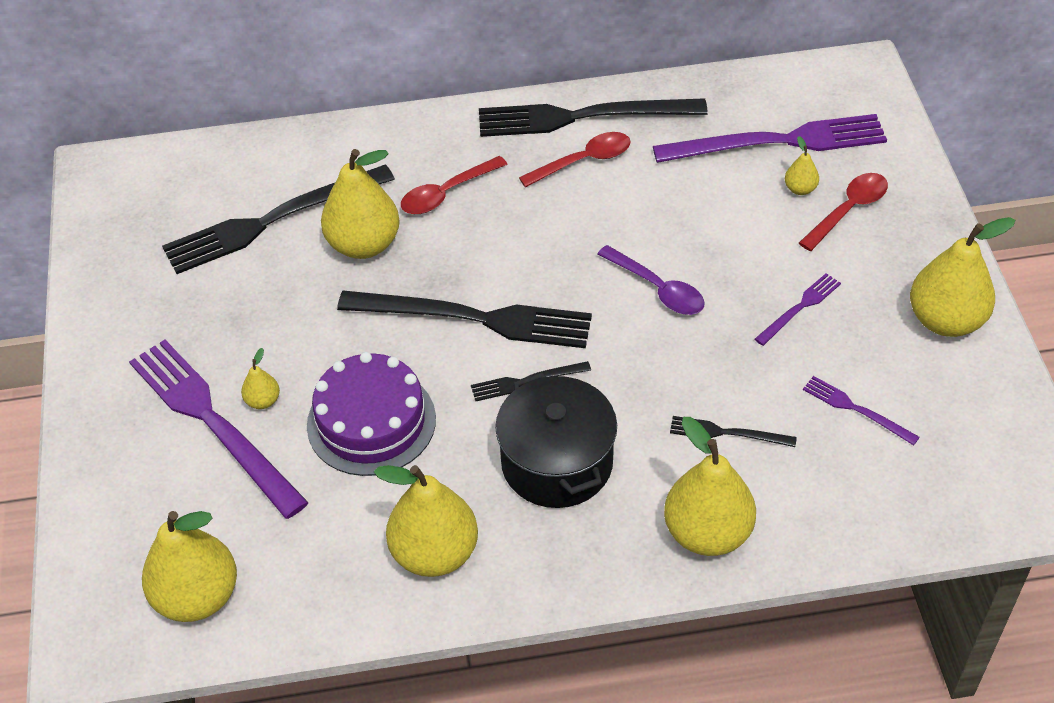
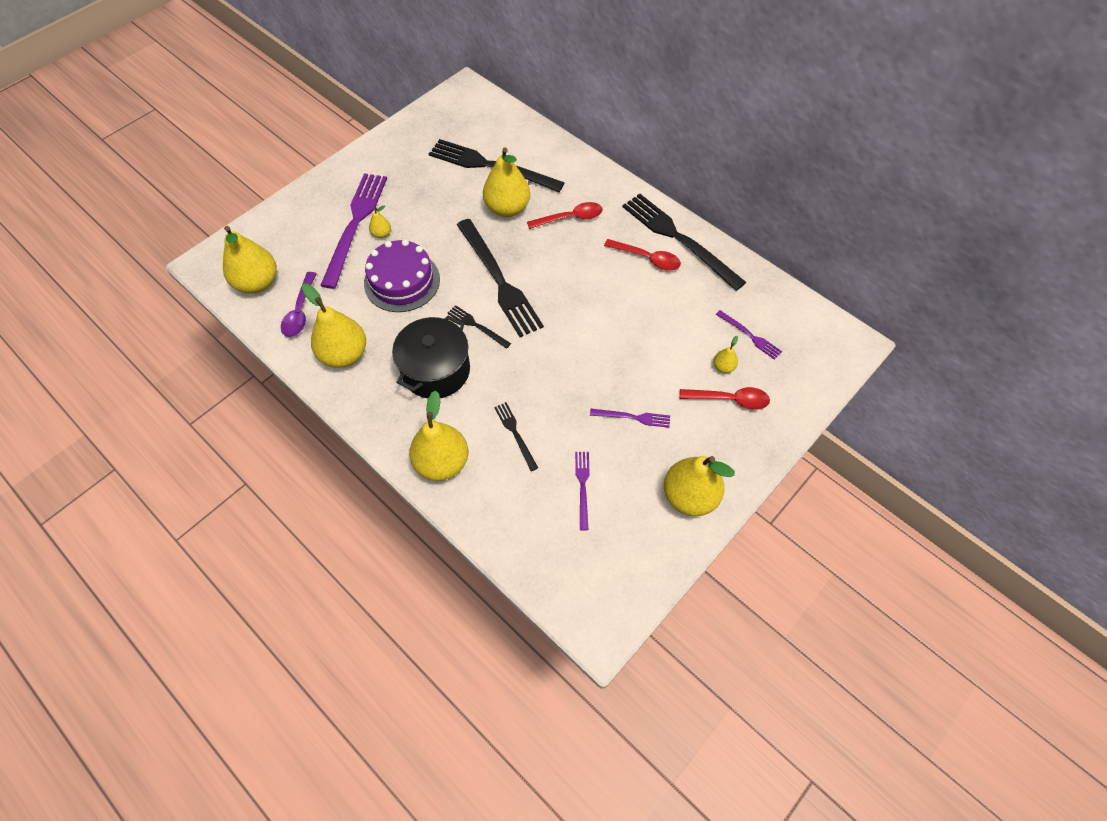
camera: 50 degrees right, 10 degrees up
(446, 193) = (570, 218): red spoon -> red spoon turned 150 degrees clockwise
(658, 289) = (587, 344): purple spoon -> purple spoon (300, 311)
(778, 142) = (750, 335): purple fork -> purple fork, size x0.46

